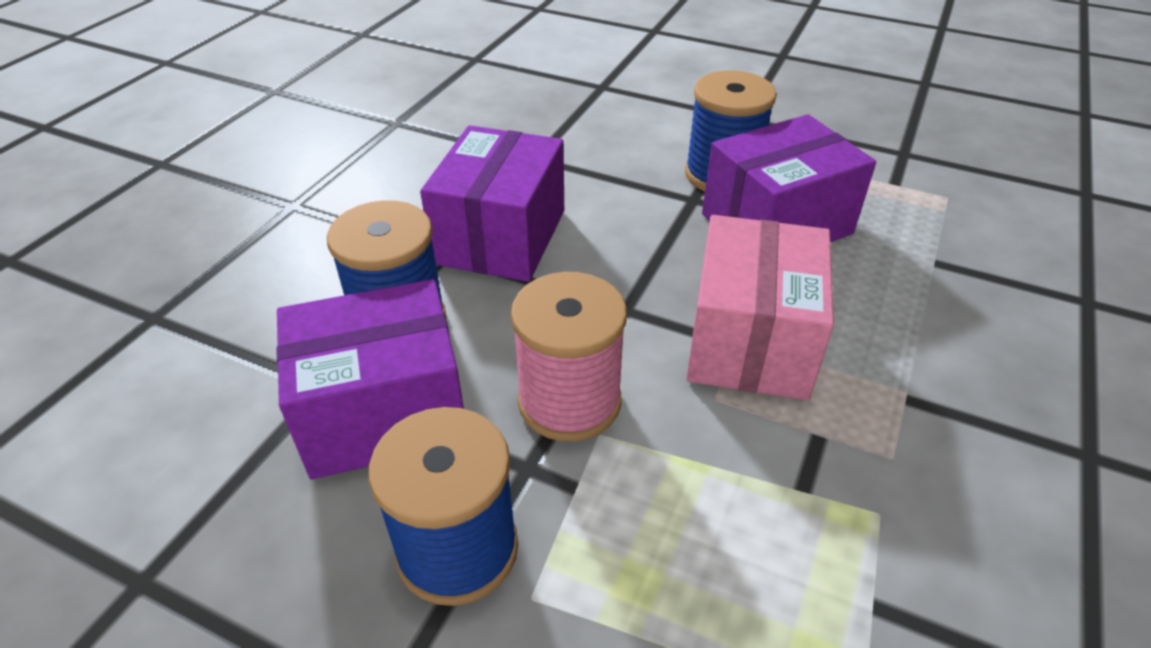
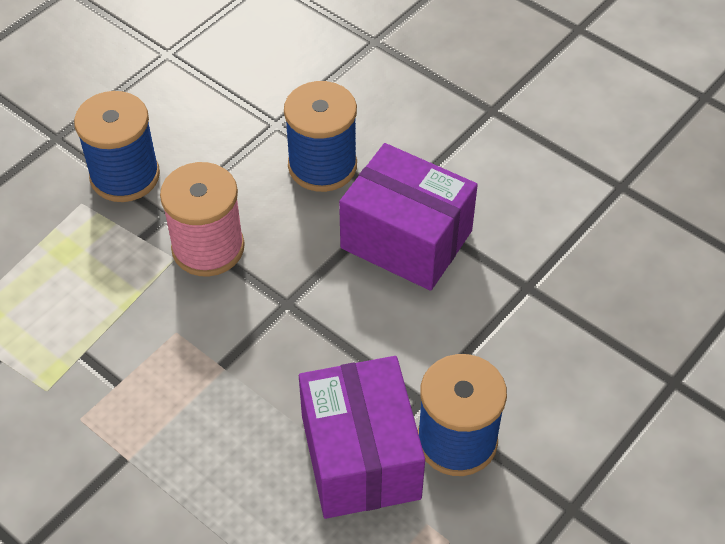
camera: 105 degrees right, 10 degrees up
(384, 412) = (239, 152): purple box -> none
(750, 341) = (220, 375): pink box -> none

